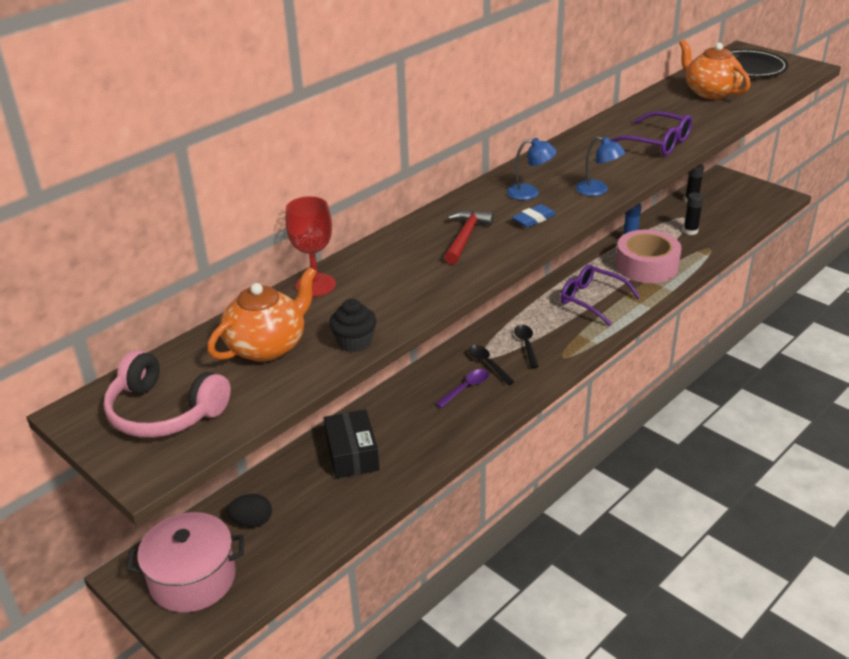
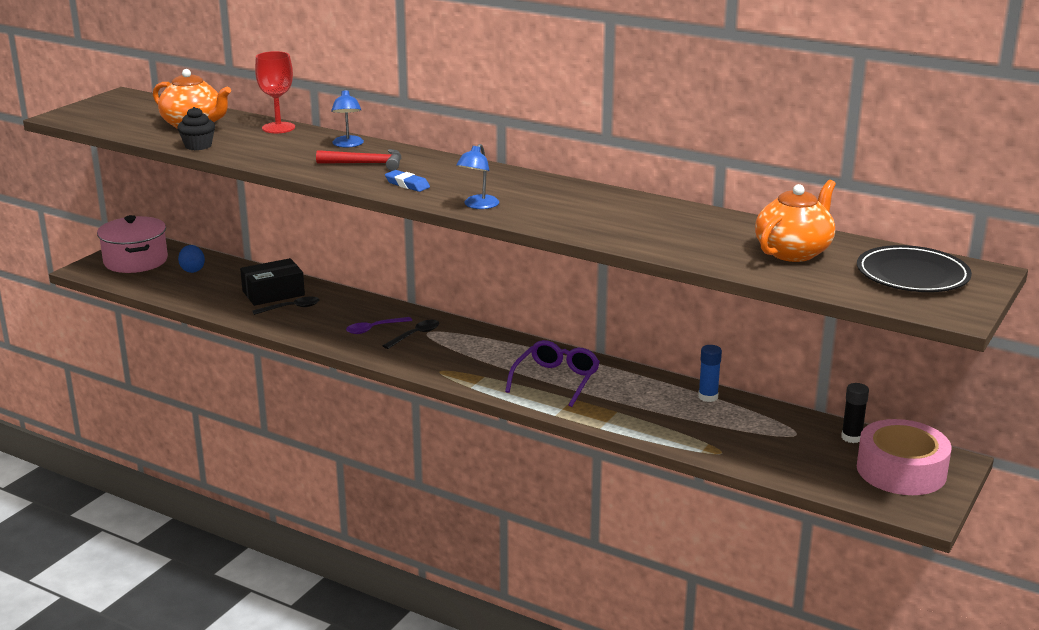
camera: 75 degrees right, 10 degrees down
(164, 412) = (119, 112): pink headphones -> none
(252, 522) = (192, 270): black egg -> blue egg
(466, 388) = (374, 329): purple spoon -> purple spoon turned 120 degrees clockwise
(526, 345) = (454, 351): black spoon -> black spoon (291, 308)
(530, 192) = (462, 180): blue lamp -> blue lamp (348, 145)
(646, 266) = (650, 410): pink tape -> pink tape (901, 470)
(656, 143) = (612, 227): purple glasses -> none
(690, 231) = (760, 438): black glue stick -> none

